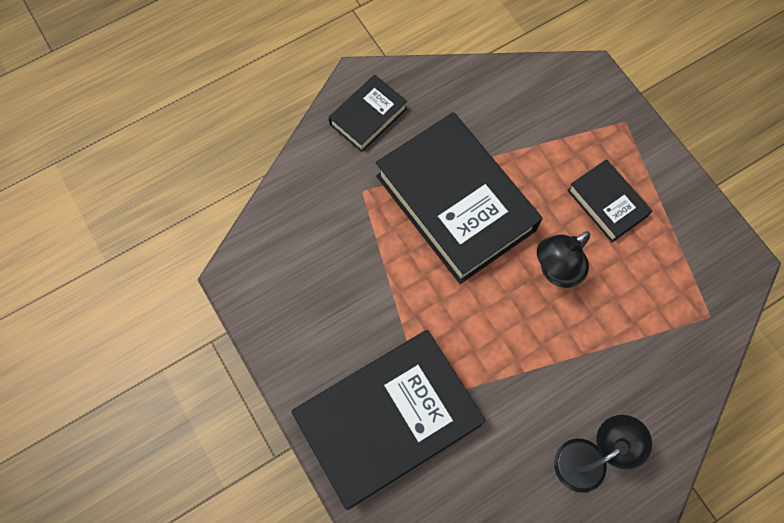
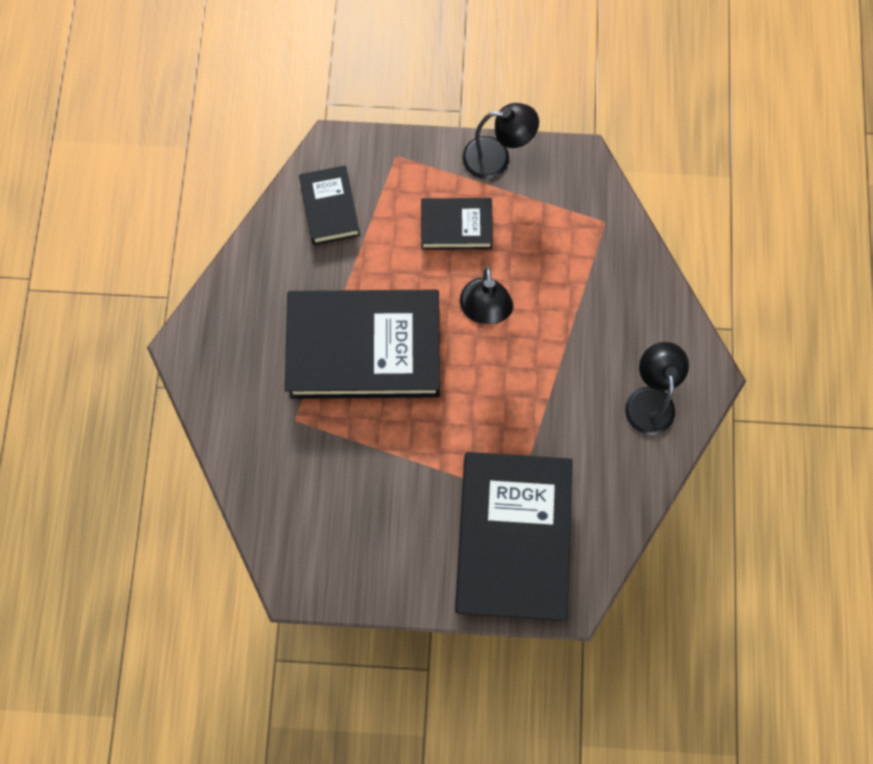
camera: 55 degrees left, 5 degrees up
(368, 116) = (227, 365): black book -> black book (330, 208)
(688, 195) = (496, 158): none -> black lamp

